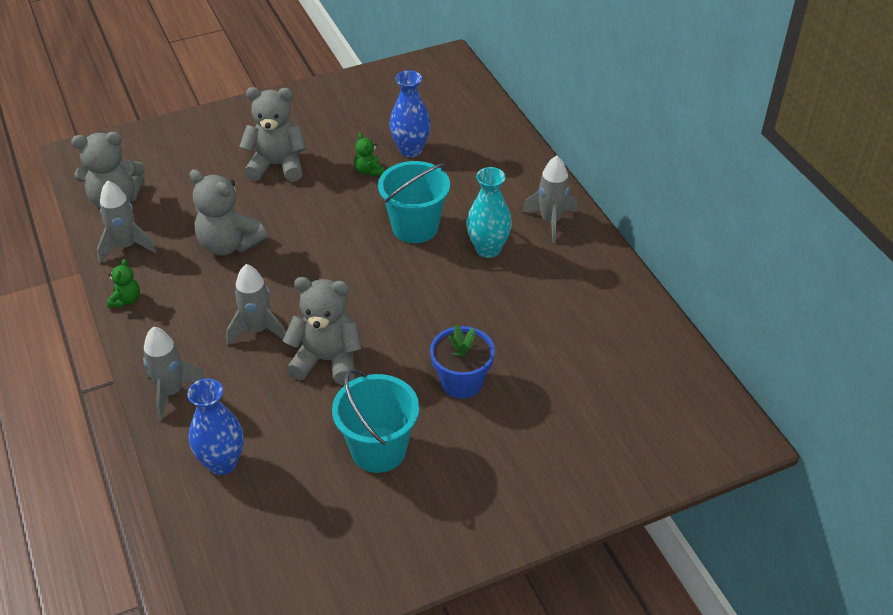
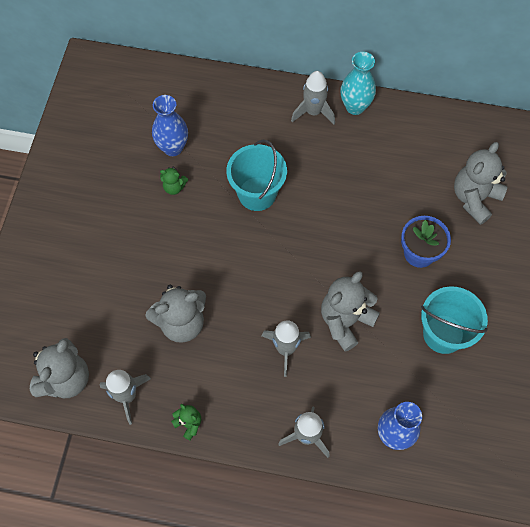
camera: 55 degrees left, 20 degrees up
(277, 165) = (117, 243): grey teddy bear -> grey teddy bear (474, 198)
(488, 249) = (312, 164): turquoise vase -> turquoise vase (355, 106)

